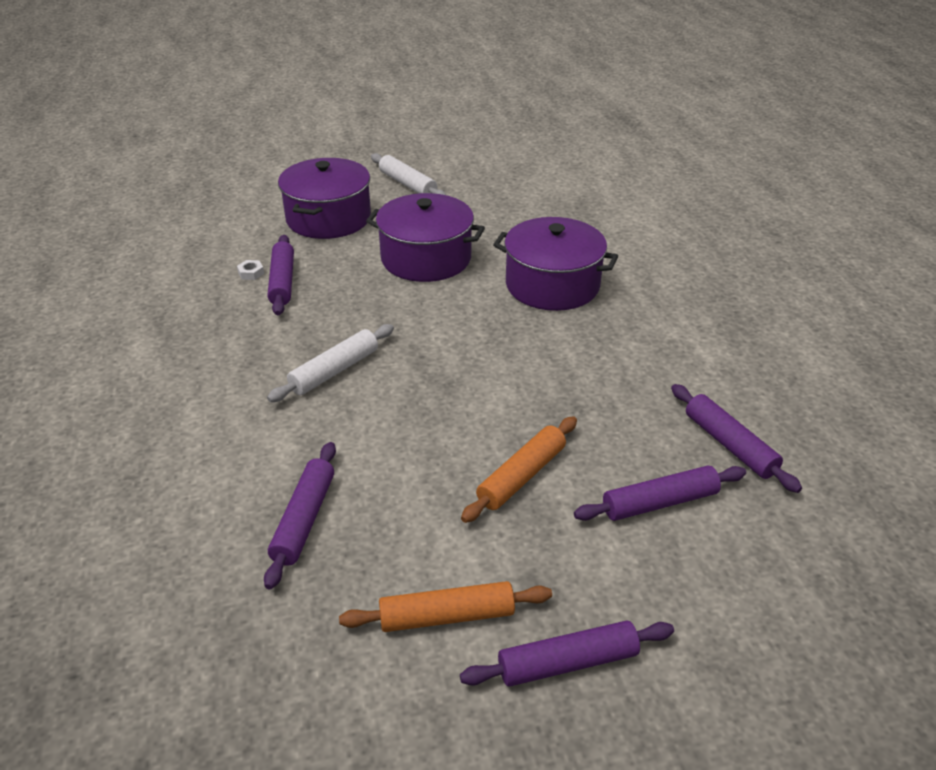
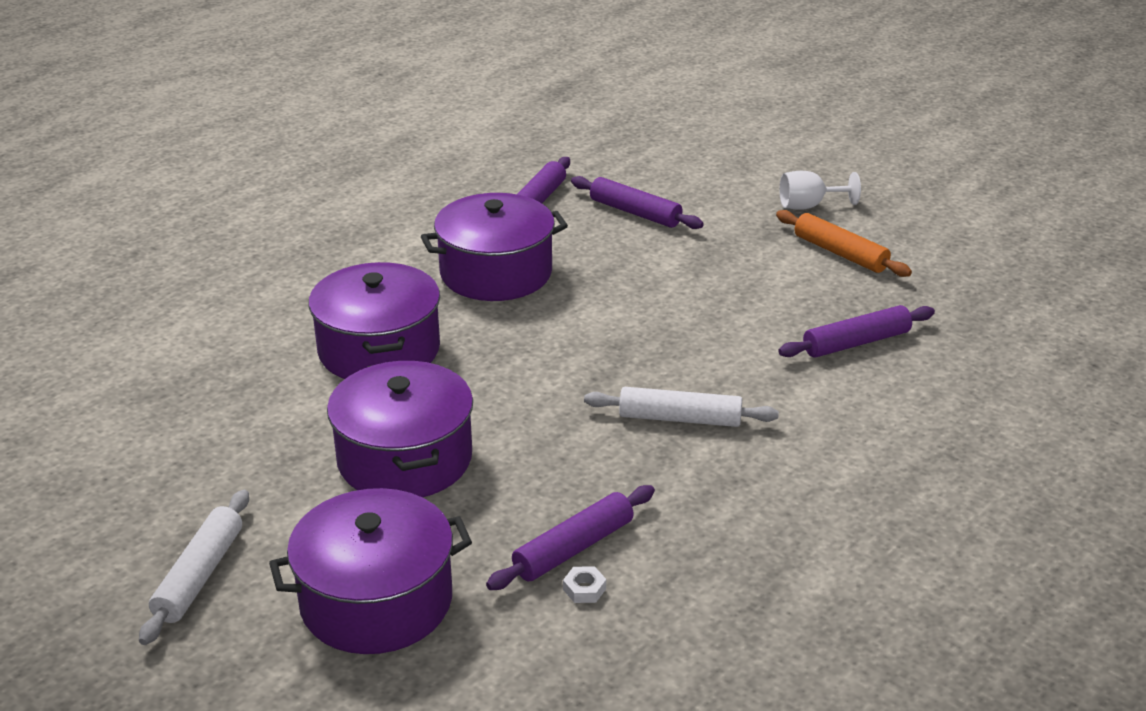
camera: 125 degrees left, 5 degrees down
(521, 476) = (682, 270): orange rolling pin -> none
(567, 662) = (809, 206): purple rolling pin -> white goblet
(613, 370) = (496, 273): none -> purple pot

